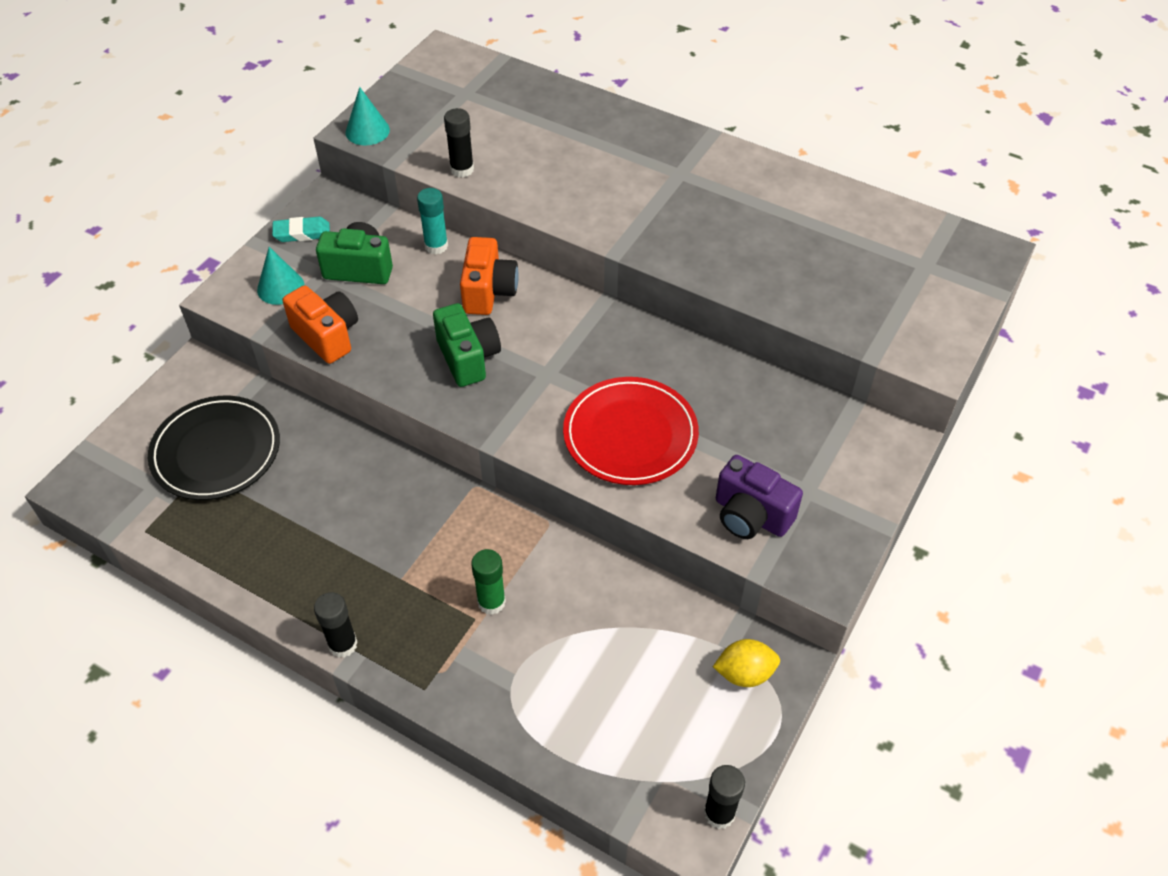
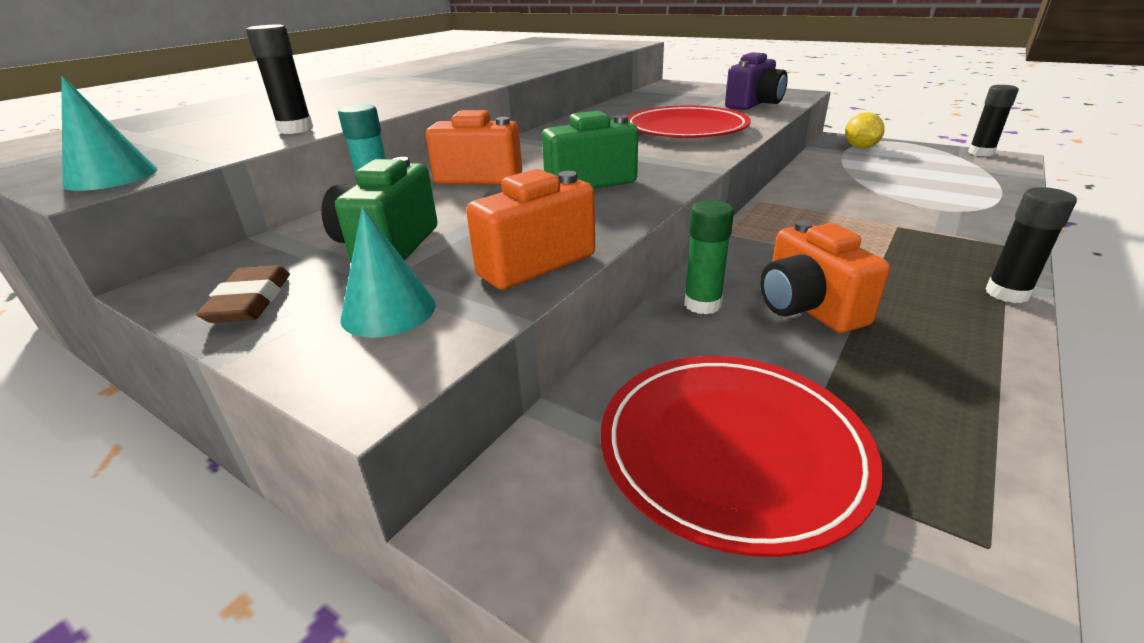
camera: 85 degrees left, 20 degrees down
(216, 451) = (731, 450): black plate -> red plate
(302, 233) = (250, 301): turquoise eraser -> brown eraser
(340, 513) = (808, 308): none -> orange camera
(491, 602) = (871, 220): green glue stick -> green glue stick (702, 304)

